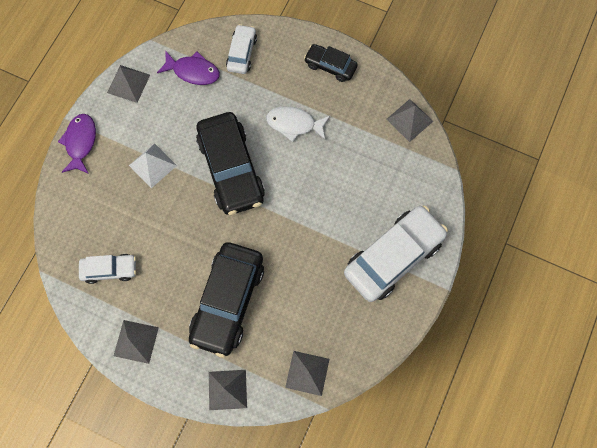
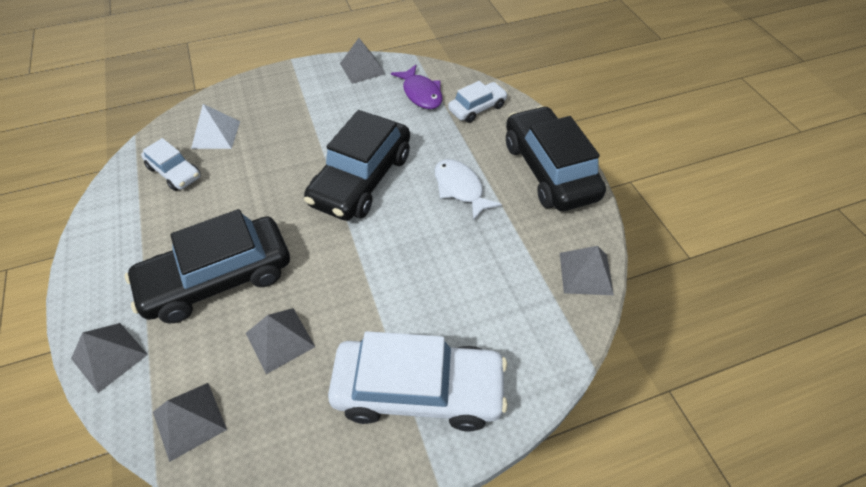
camera: 45 degrees right, 20 degrees down
(80, 142) = (279, 79): purple fish -> none
(136, 341) = (112, 240): grey pyramid -> grey pyramid (280, 339)
(152, 165) = (306, 129): white pyramid -> white pyramid (216, 134)
(330, 66) = (549, 170): black car -> black car, size x1.91

